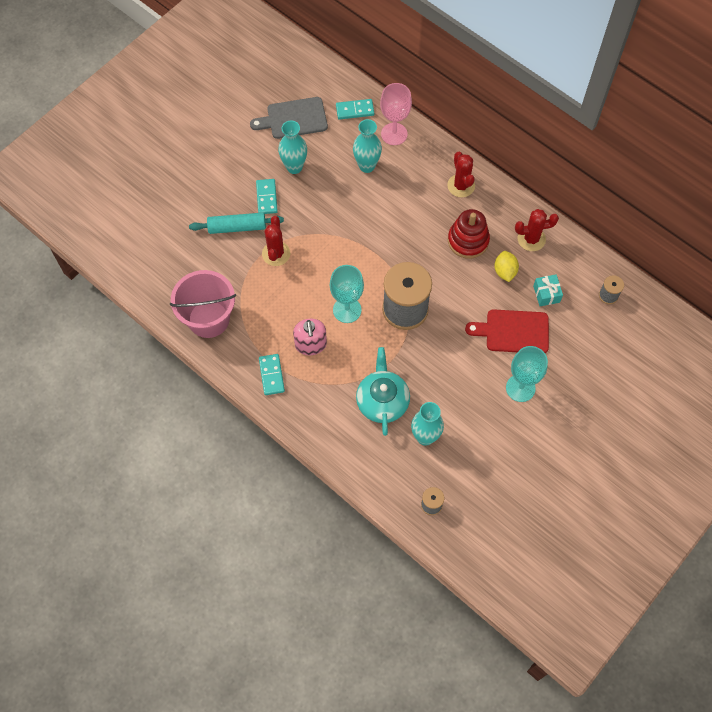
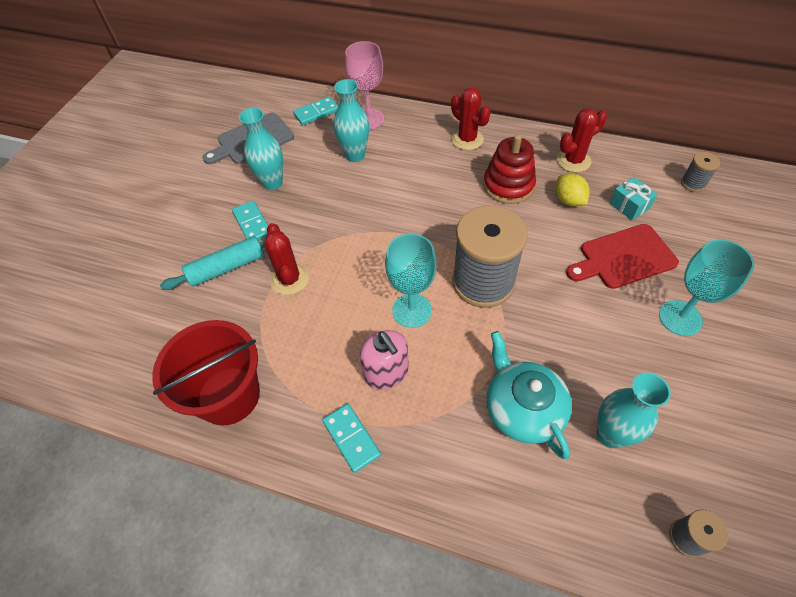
camera: 20 degrees left, 10 degrees down
(209, 319) = (228, 395): pink bucket -> red bucket

